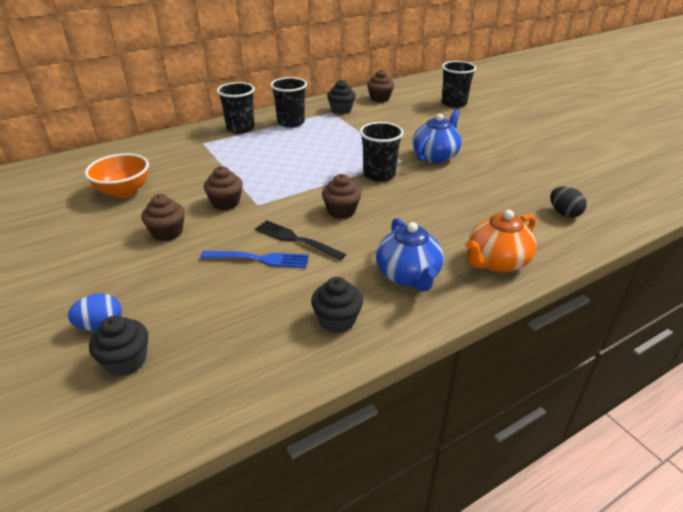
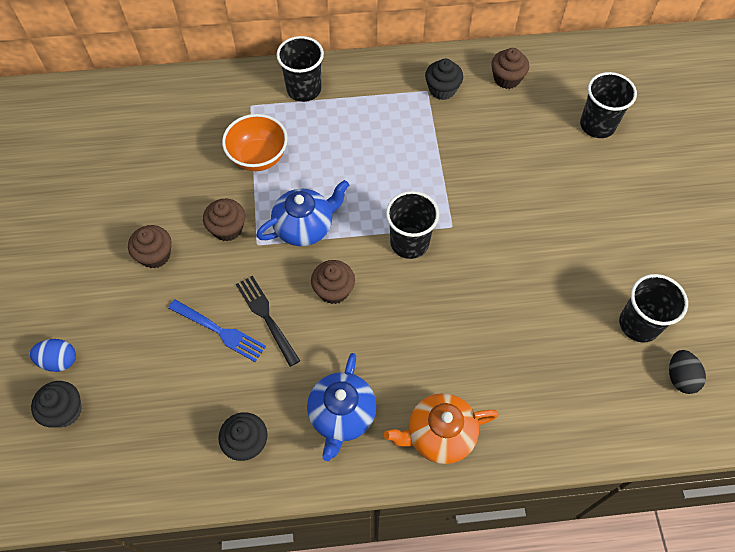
camera: 25 degrees right, 25 degrees up
(124, 191) = (139, 169): orange bowl -> orange bowl (258, 157)
(291, 122) = (367, 97): black cup -> black cup (639, 324)
(435, 156) = (496, 232): blue teapot -> blue teapot (304, 227)
(564, 213) = (568, 395): black egg -> black egg (680, 377)

